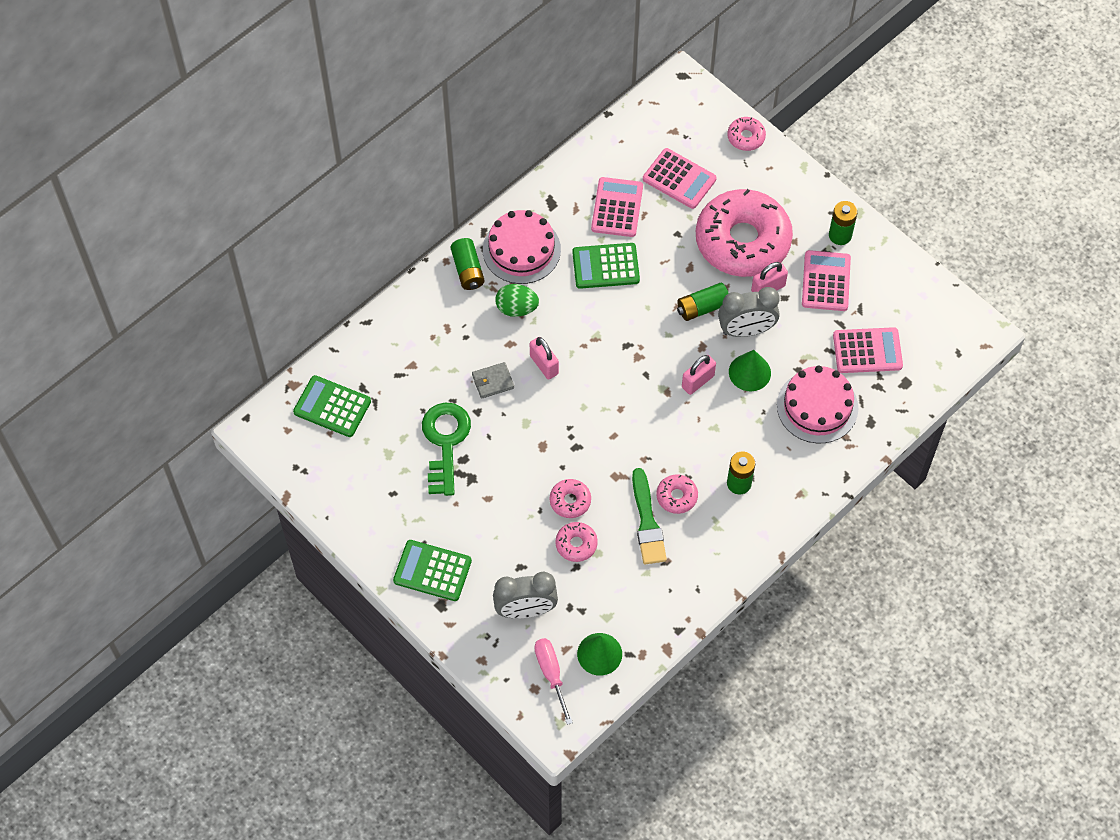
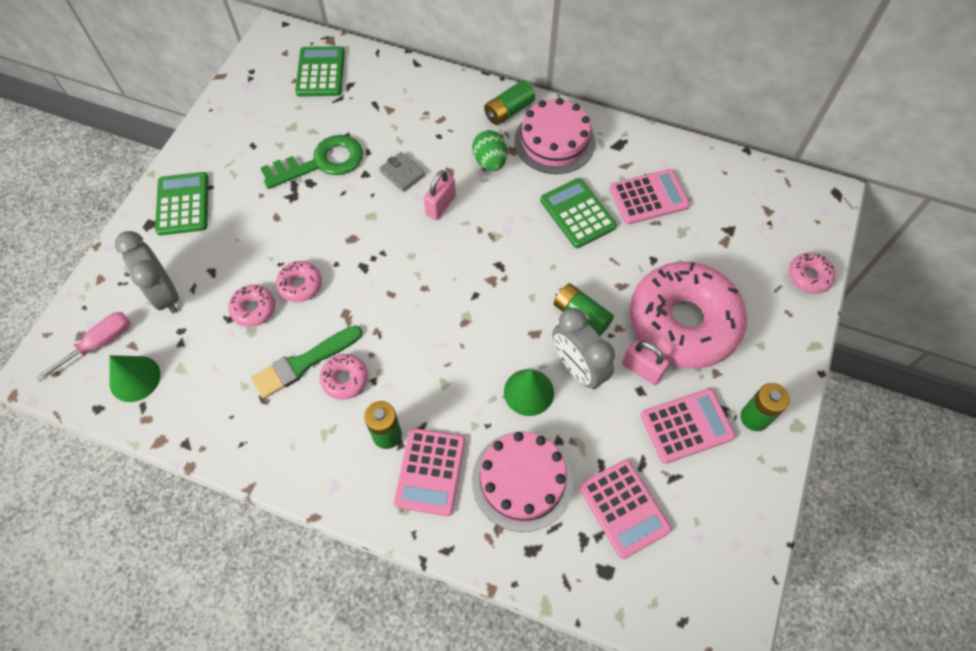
camera: 65 degrees right, 0 degrees up
(679, 179) = (717, 236): pink calculator -> pink calculator (430, 471)
(697, 381) = (491, 345): pink padlock -> none

